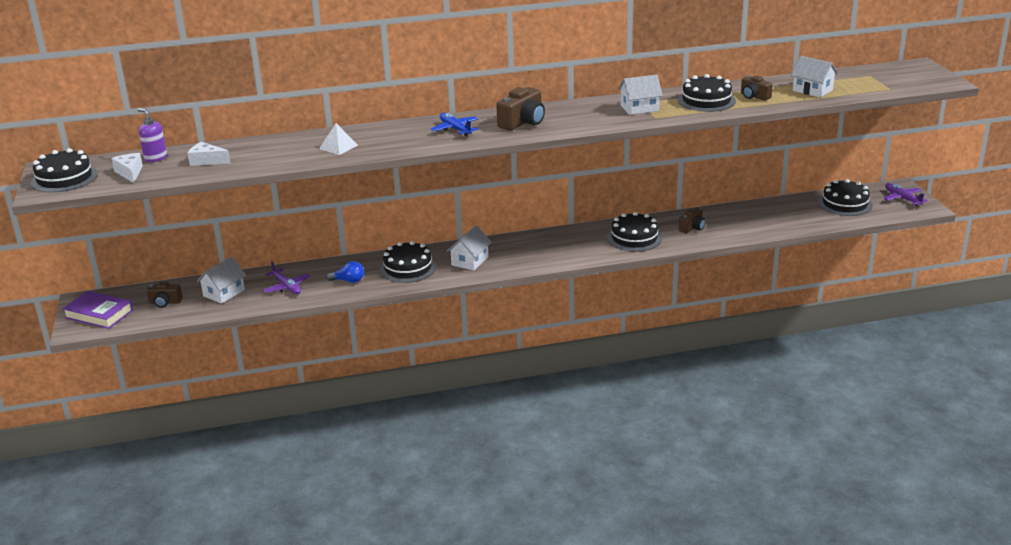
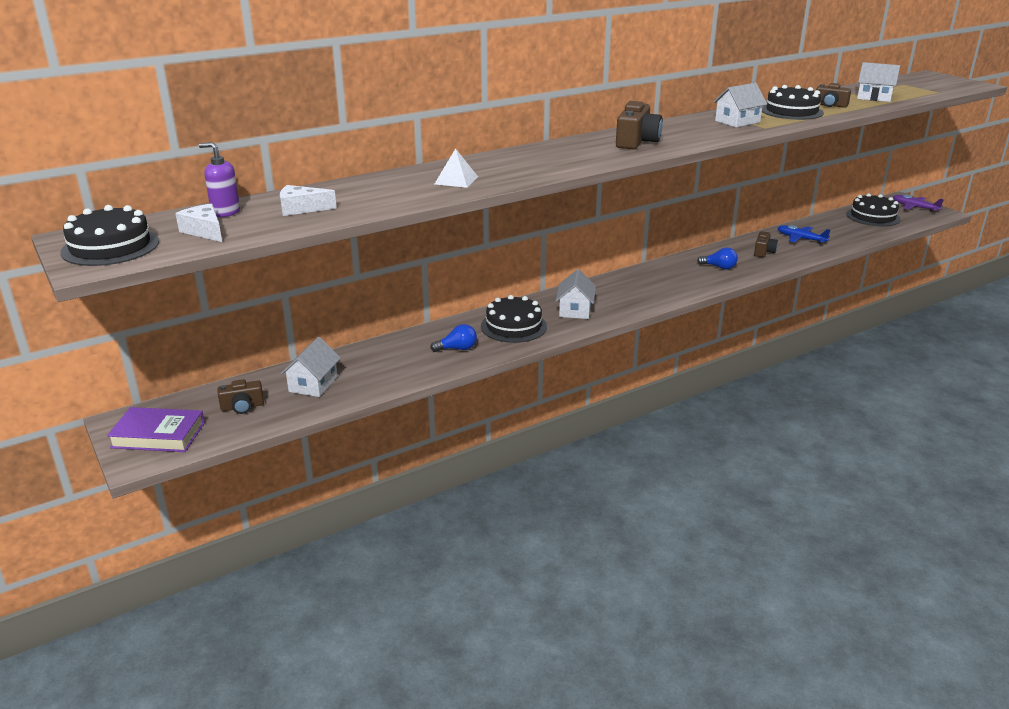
camera: 20 degrees left, 0 degrees up
(287, 287) = (388, 366): purple plane -> none
(455, 129) = (571, 153): blue plane -> blue plane (801, 239)
(634, 238) = (719, 267): black cake -> blue light bulb

